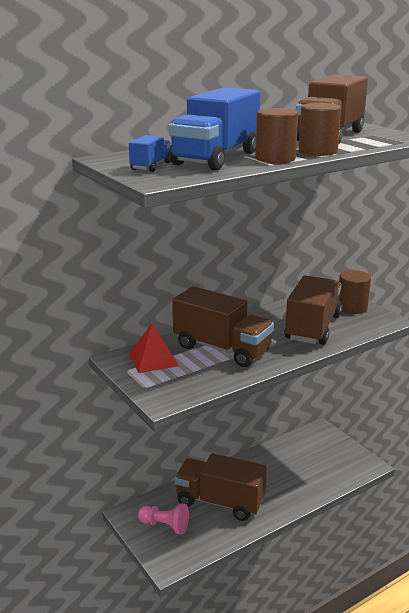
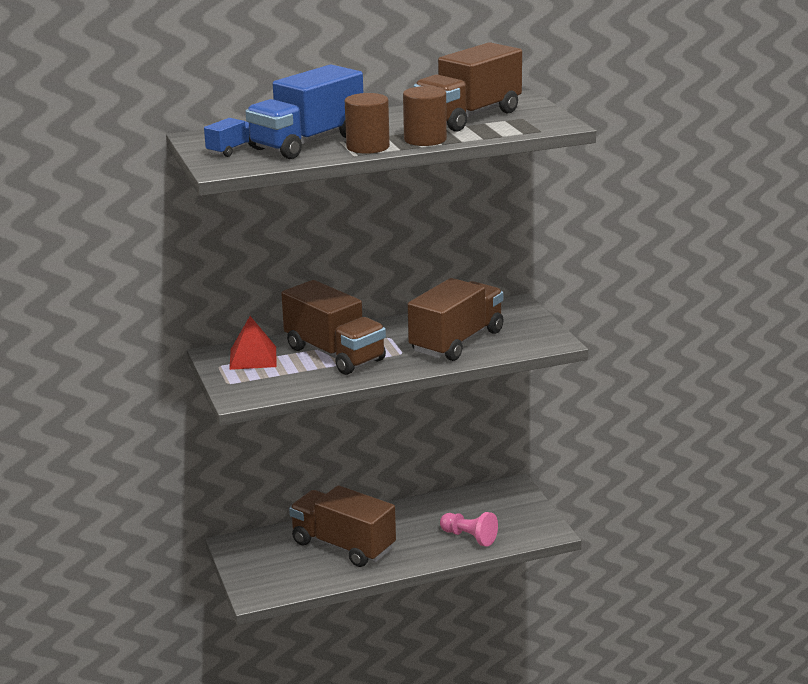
camera: 15 degrees right, 0 degrees up
(165, 525) = (268, 560): pink pawn -> pink pawn (469, 537)
(352, 307) = (524, 323): brown cylinder -> none

